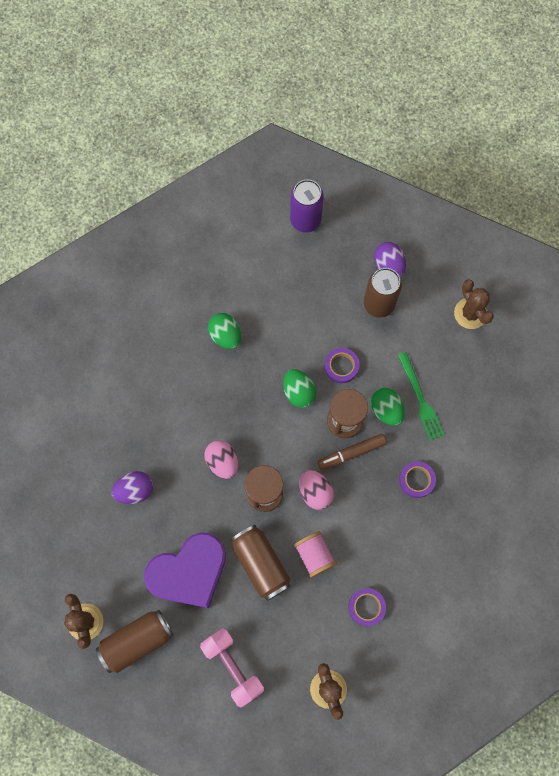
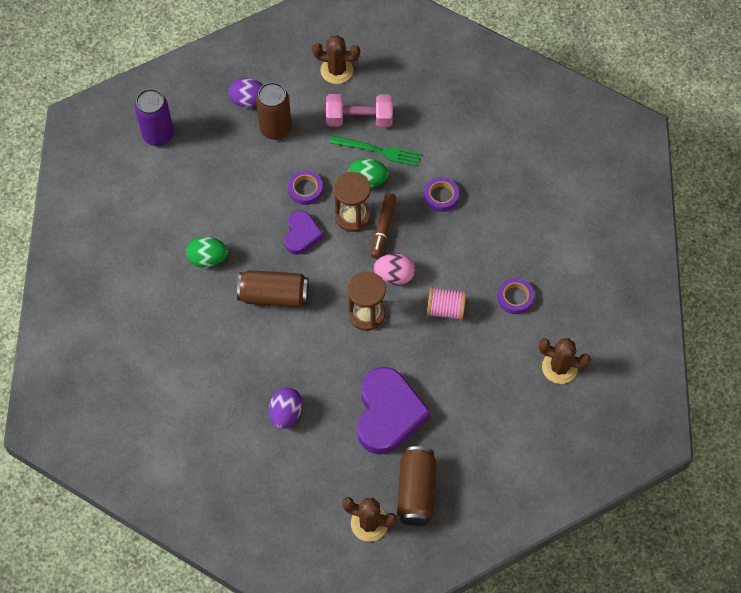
camera: 55 degrees left, 10 degrees down
(222, 462) = (315, 329): pink egg -> none
(233, 666) = (491, 428): pink dumbbell -> pink dumbbell (359, 119)
(261, 564) = (422, 354): brown can -> brown can (274, 295)
(298, 392) = (301, 234): green egg -> purple heart

